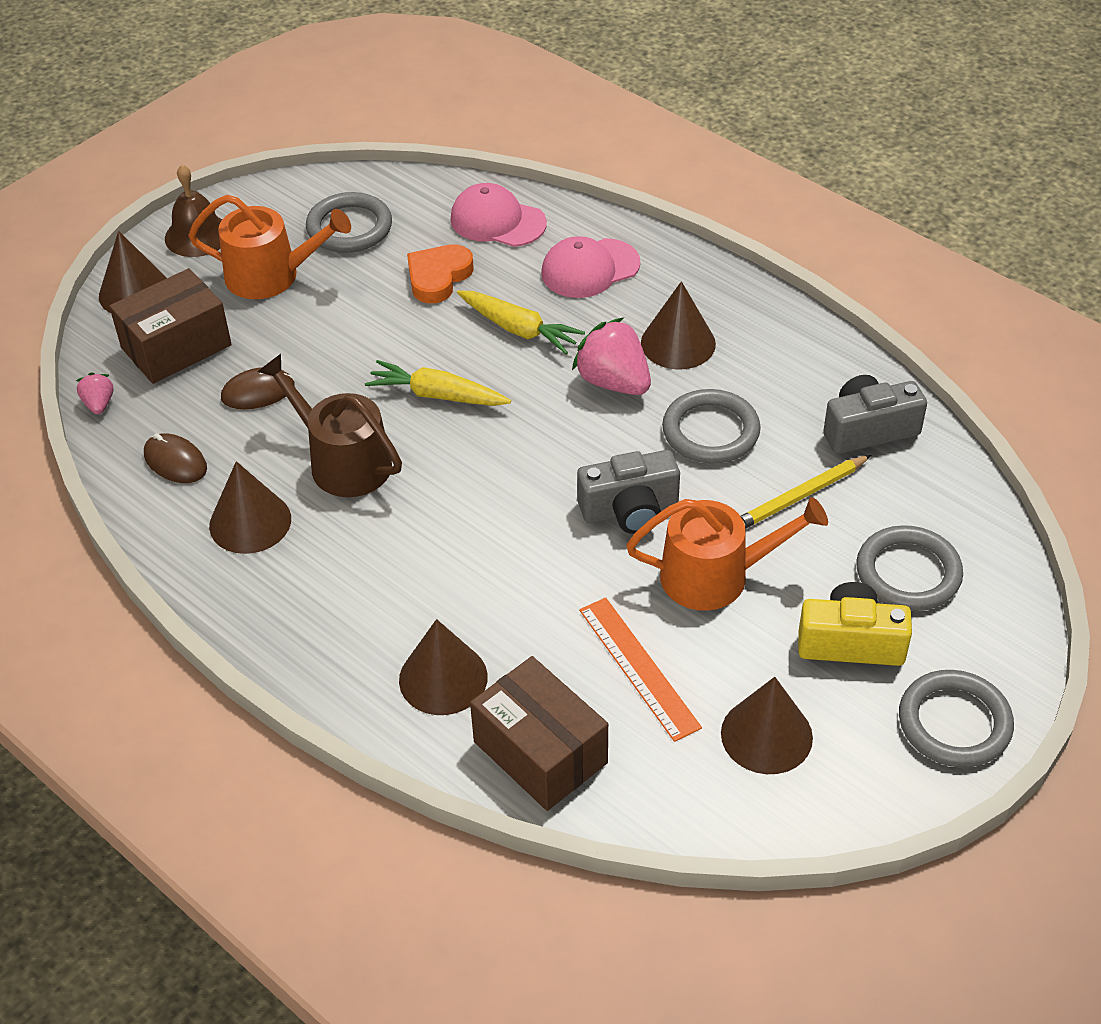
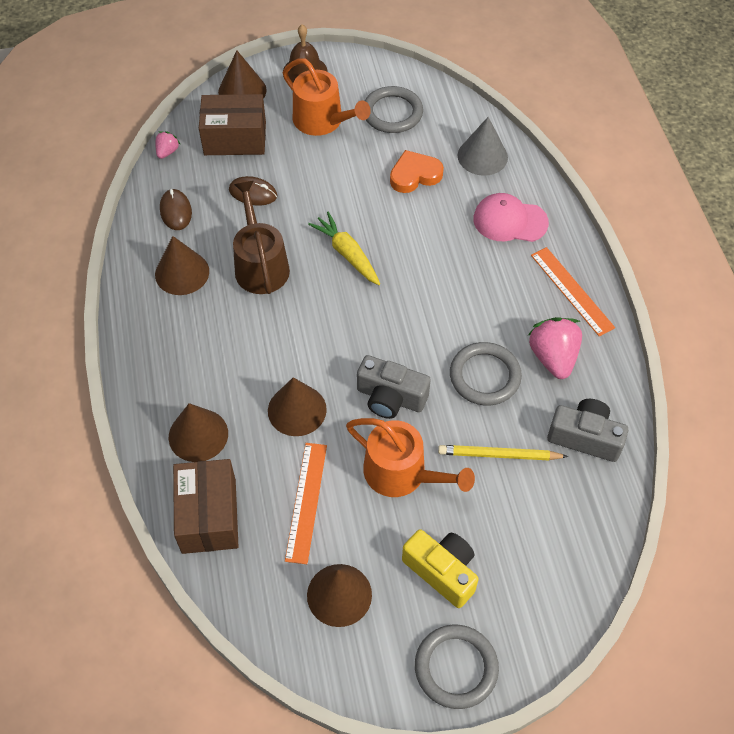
camera: 35 degrees right, 10 degrees up
(497, 221) = (482, 156): pink cap -> grey cone
(518, 329) = (431, 237): yellow carrot -> none
(613, 382) = (456, 307): pink strawberry -> pink strawberry (553, 357)
(678, 343) = (518, 304): brown cone -> brown cone (297, 410)
(721, 301) = (572, 291): none -> orange ruler
(908, 573) = (519, 550): grey ring -> none

